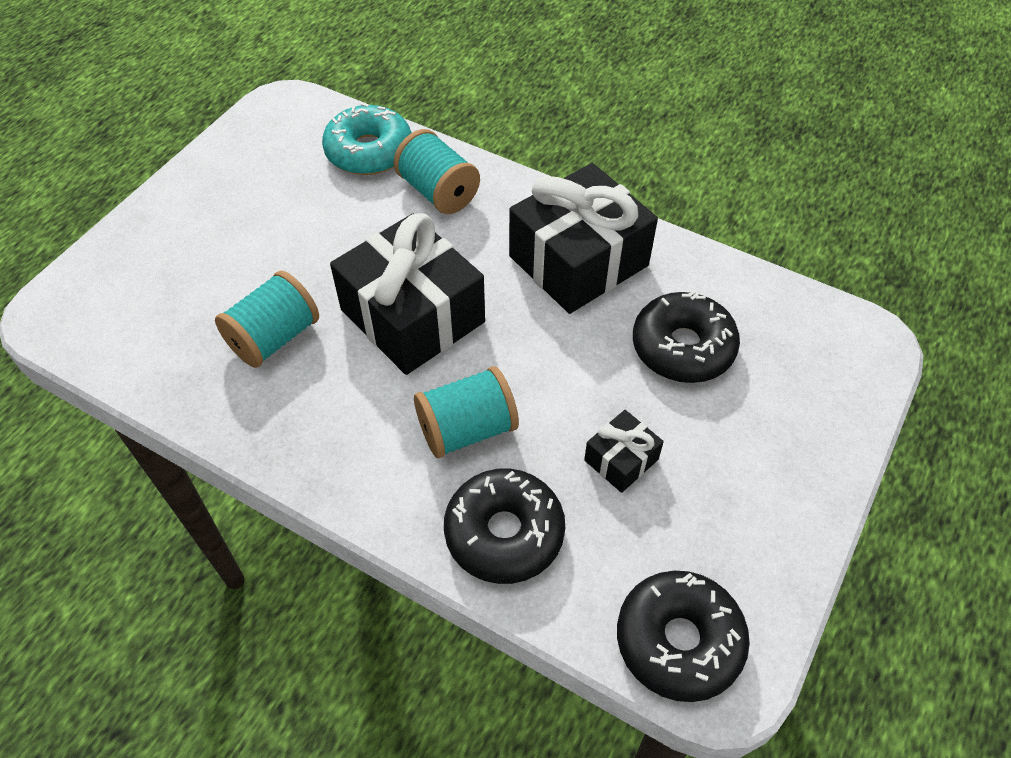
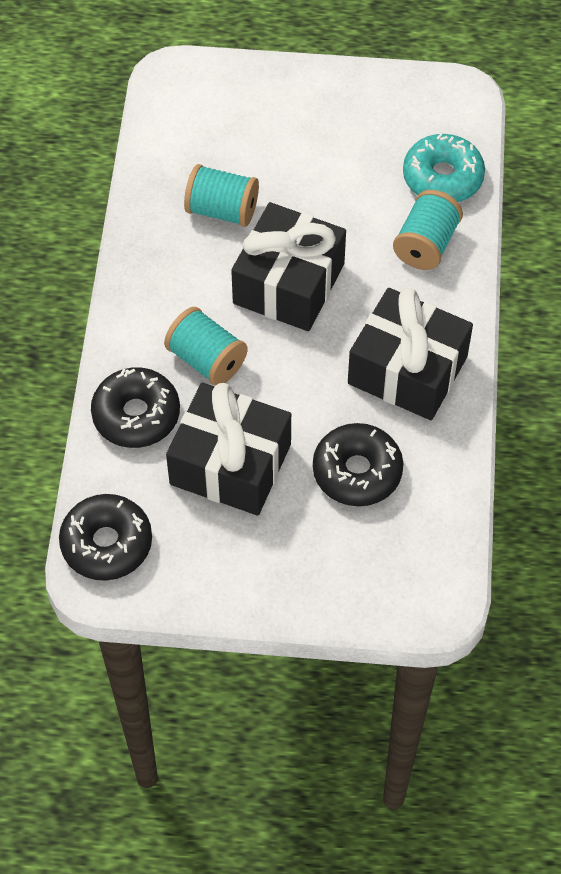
camera: 65 degrees right, 5 degrees up
(621, 460) = (230, 464): black gift -> black gift, size x2.19

